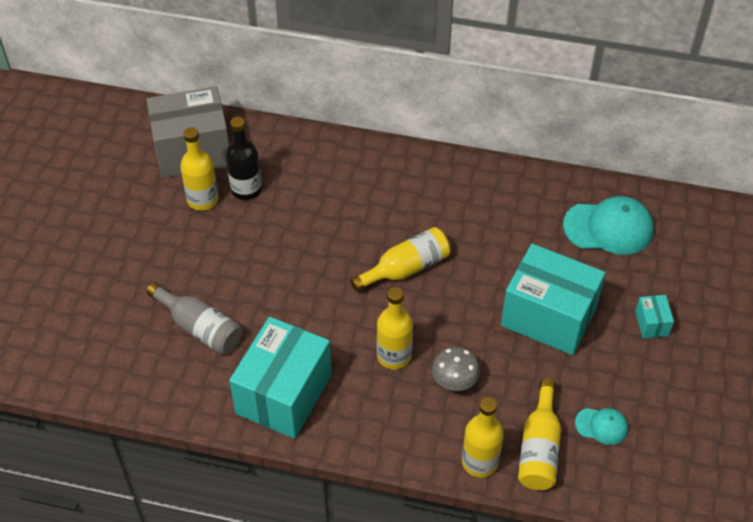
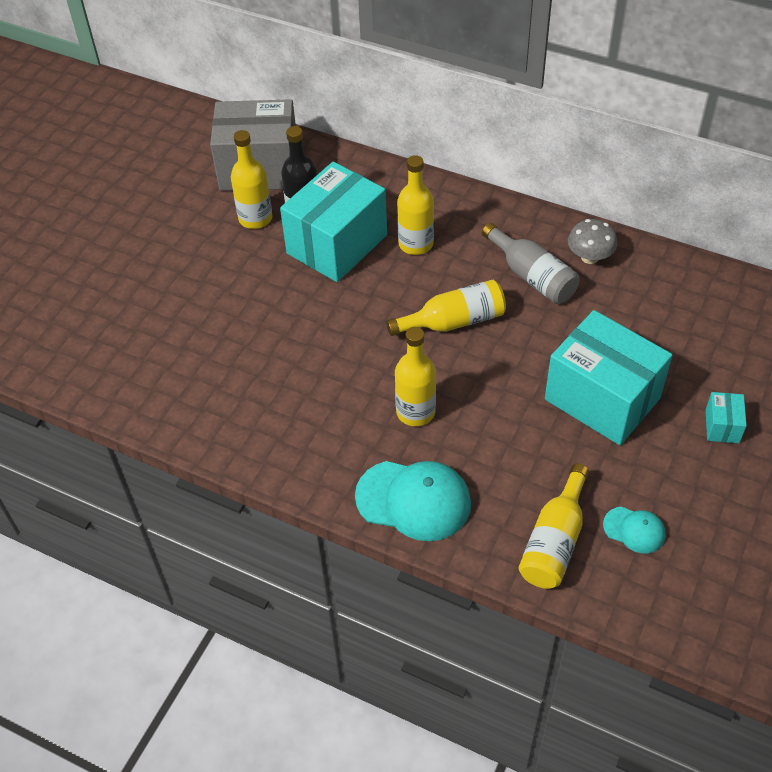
camera: 15 degrees right, 0 degrees up
(200, 328) = (215, 348): grey bottle -> grey bottle (532, 276)
(283, 394) = (284, 431): turquoise box -> turquoise box (337, 244)
(454, 381) = (476, 450): grey mushroom -> grey mushroom (589, 257)
(479, 462) = (481, 544): yellow bottle -> yellow bottle (416, 244)
(608, 228) = (696, 313): turquoise cap -> turquoise cap (413, 500)

